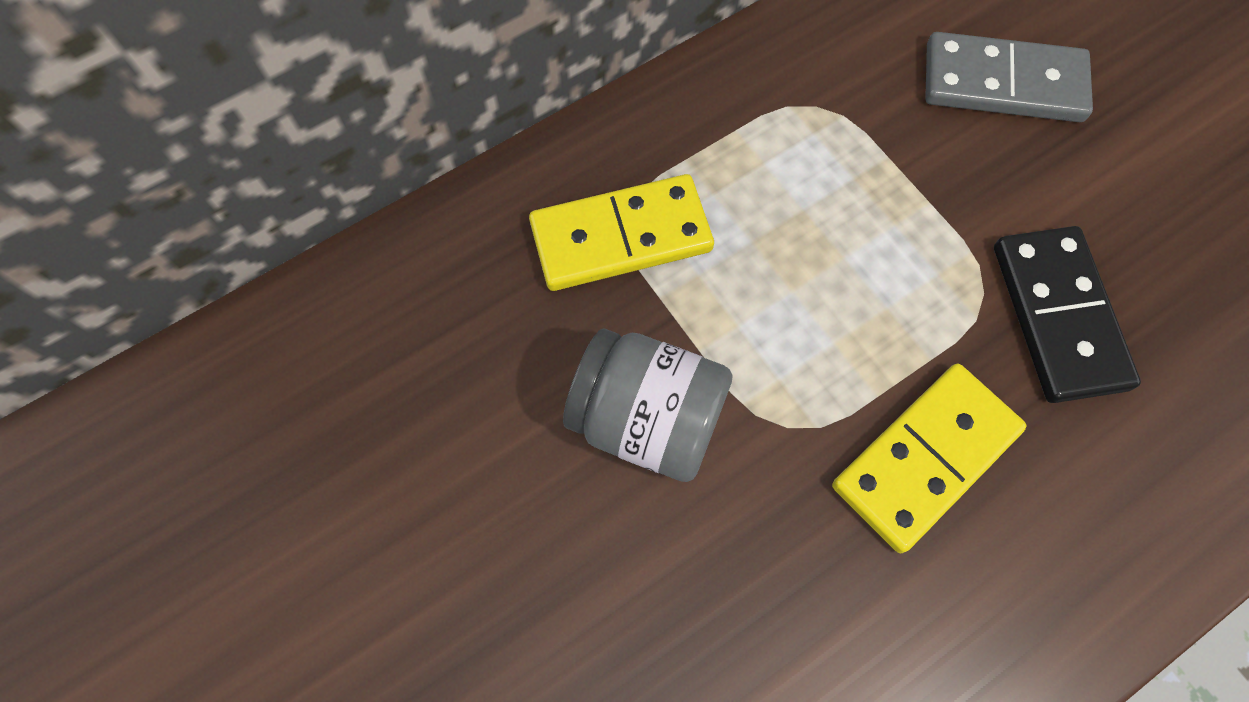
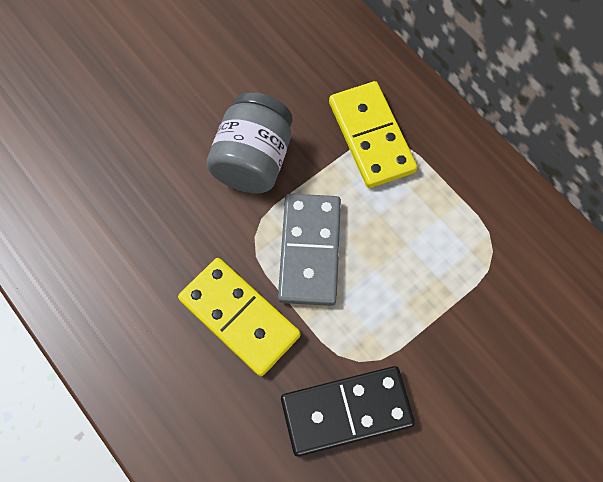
camera: 85 degrees right, 0 degrees up
(1003, 83) = (539, 386): grey domino -> grey domino (309, 251)

